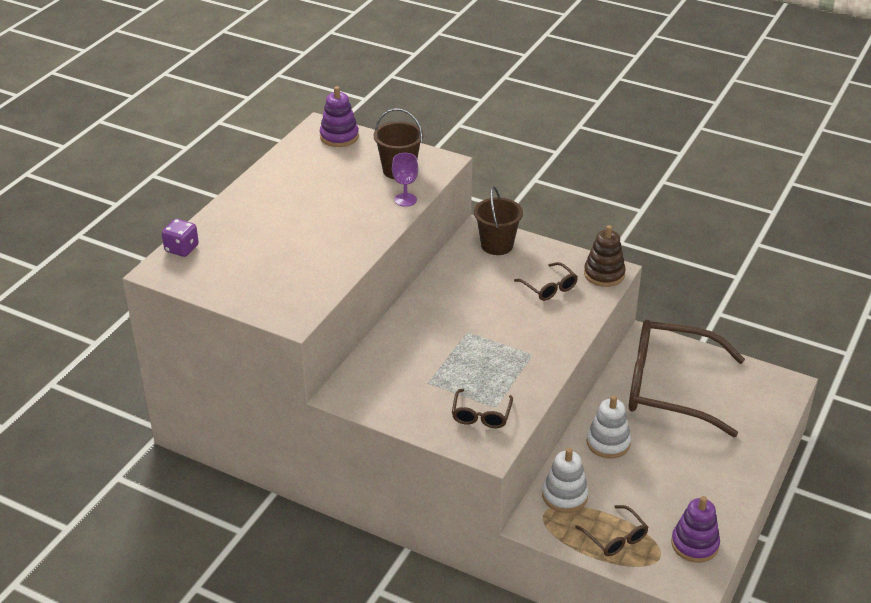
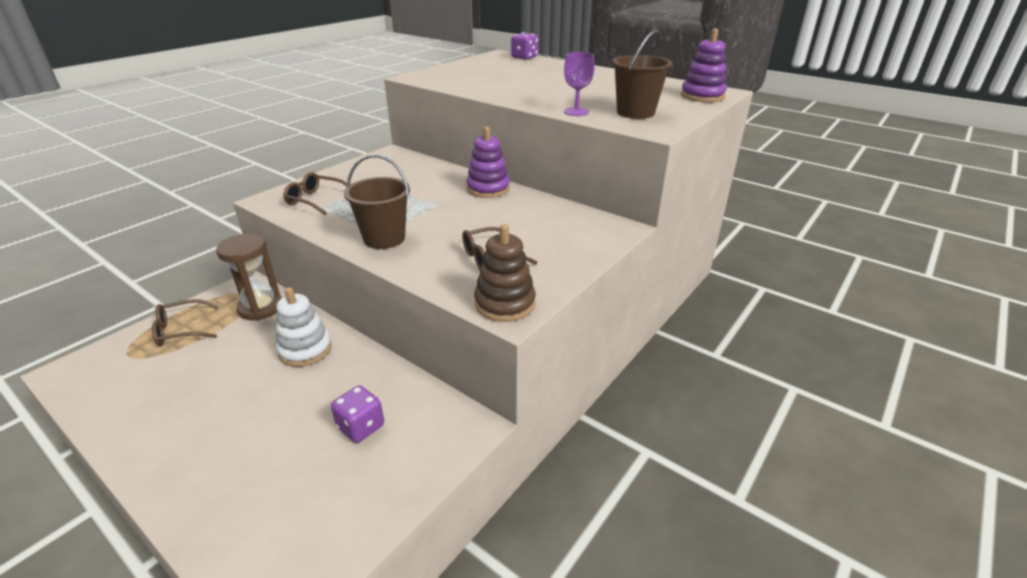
camera: 100 degrees right, 5 degrees down
(497, 245) = (587, 235): brown bucket -> brown bucket (384, 238)
(564, 496) = (261, 308): white stacking toy -> brown hourglass
(669, 387) = (361, 427): brown glasses -> purple dice
(694, 544) = (112, 385): purple stacking toy -> purple stacking toy (488, 189)

